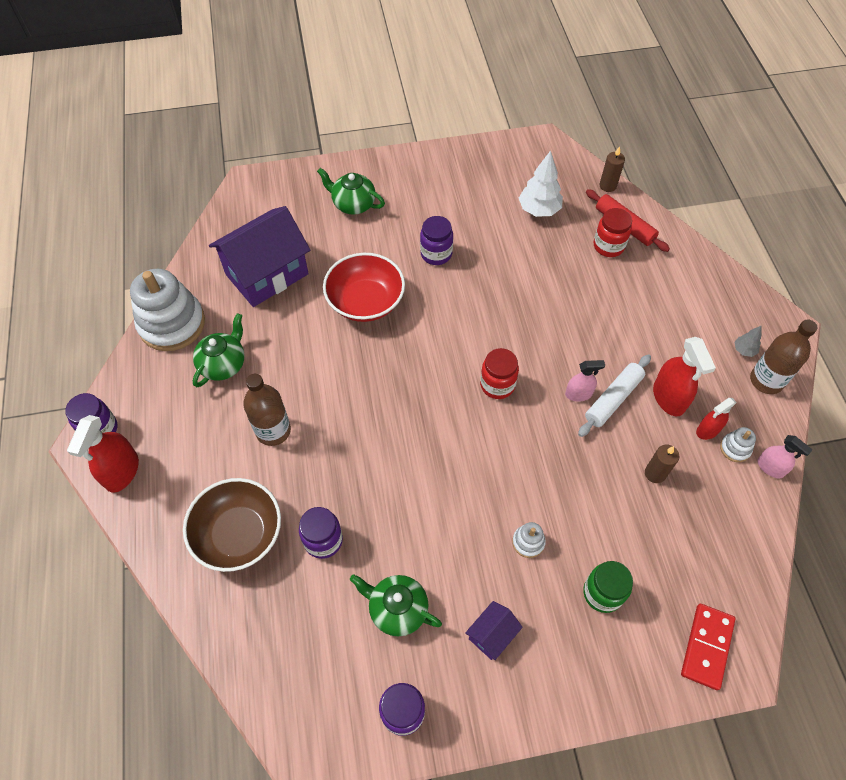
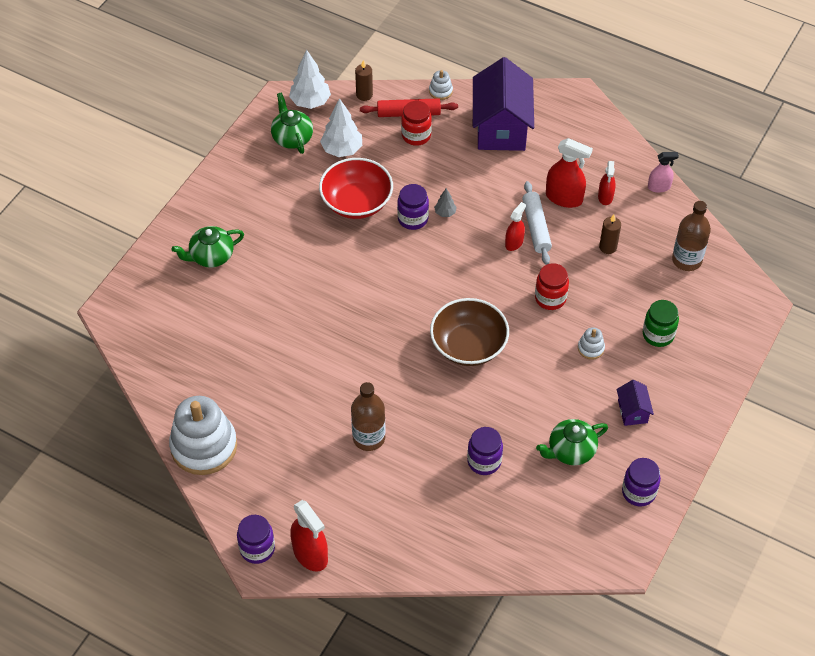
camera: 50 degrees left, 5 degrees down
(223, 364) = (278, 434): green teapot -> green teapot (292, 138)
(239, 534) = (432, 509): brown bowl -> brown bowl (468, 345)
(267, 274) = (221, 355): purple house -> purple house (501, 127)
(365, 301) = (313, 310): red bowl -> red bowl (356, 202)
(436, 254) = (315, 238): purple jar -> purple jar (413, 219)
(497, 385) = (462, 282): red jar -> red jar (550, 298)
(561, 159) = (310, 102): none -> white tree
(578, 394) = (514, 243): pink spray bottle -> red spray bottle
(707, 647) = (734, 309): red domino -> none
(735, 448) = (630, 193): white stacking toy -> white stacking toy (440, 91)
(744, 350) = (570, 131): grey tree -> grey tree (445, 213)
(766, 380) = (601, 139): brown bottle -> brown bottle (686, 260)

